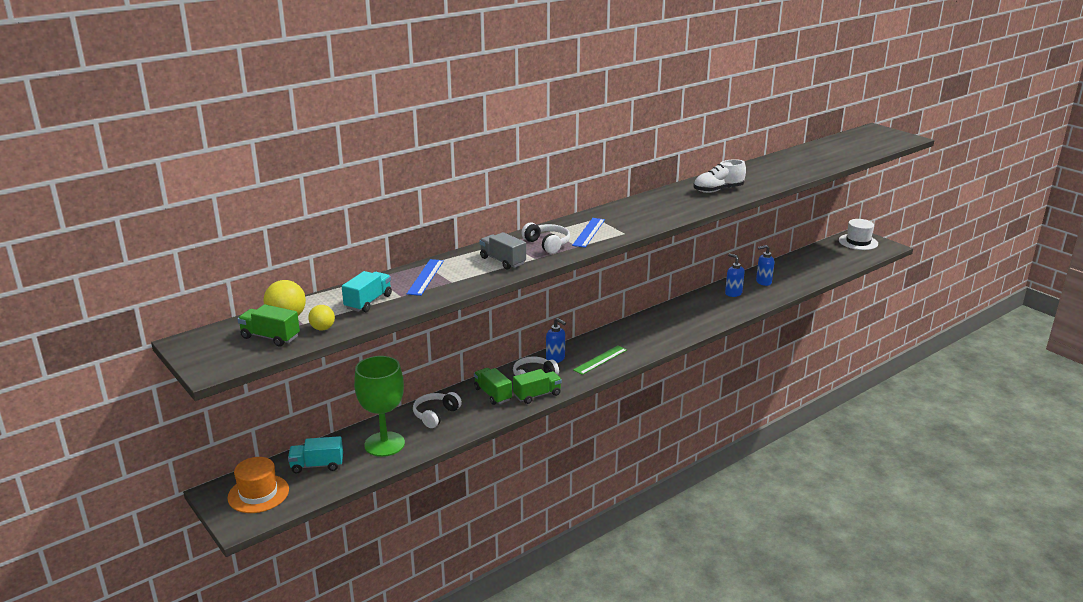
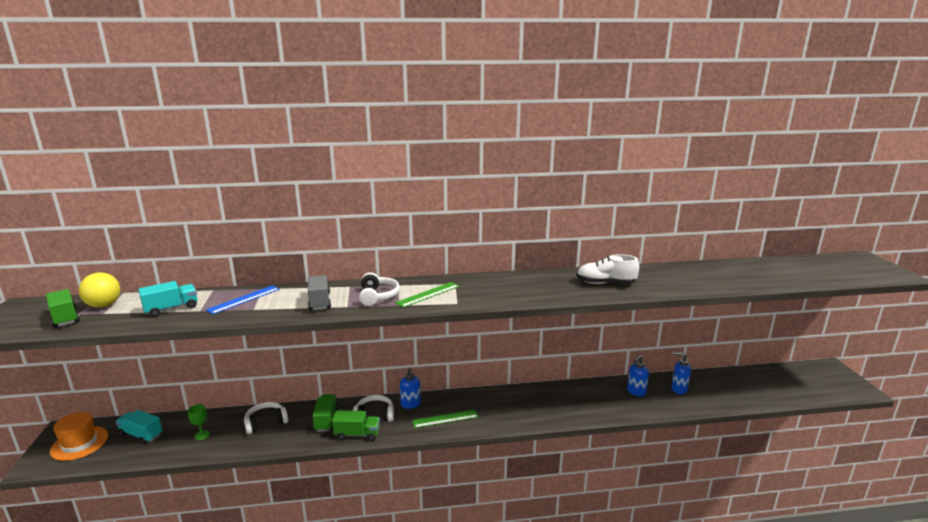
camera: 30 degrees right, 5 degrees down
(322, 328) = (105, 321): yellow ball -> none
(384, 444) = (202, 435): green goblet -> green goblet, size x0.40
(589, 232) = (428, 294): blue ruler -> green ruler
(733, 293) = (636, 391): blue soap dispenser -> blue soap dispenser turned 120 degrees counterclockwise
(858, 242) = (826, 375): white hat -> none

